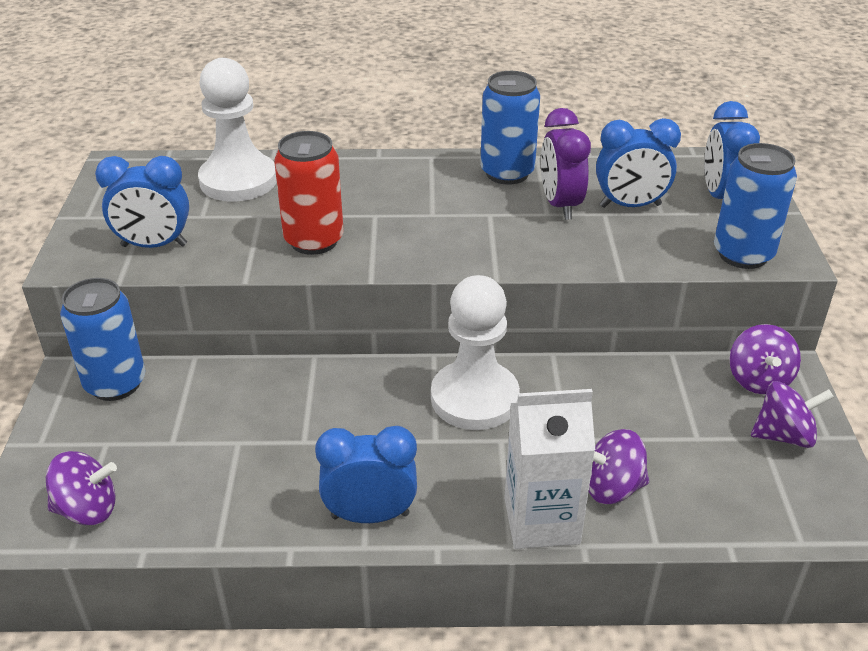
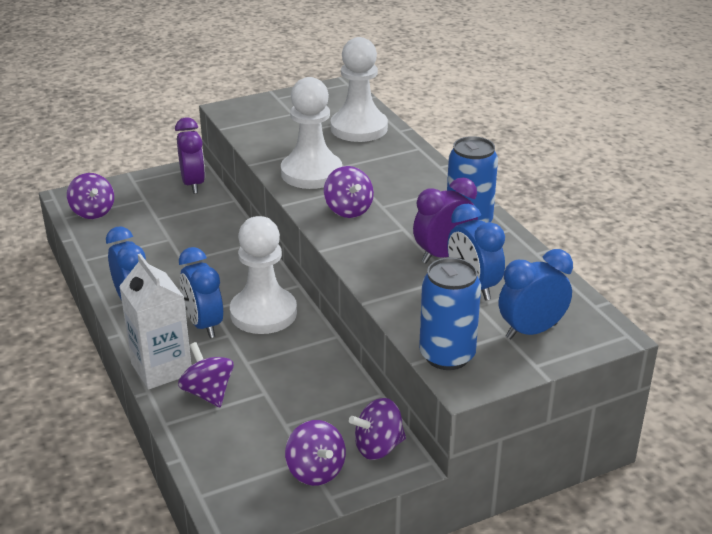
camera: 65 degrees right, 5 degrees down
(115, 384) = (193, 184): blue can -> purple clock
(154, 246) = (264, 126): blue clock -> blue clock (204, 325)
(314, 241) = (311, 173): red can -> white pawn
(423, 238) = (348, 210): none -> purple spinning top

